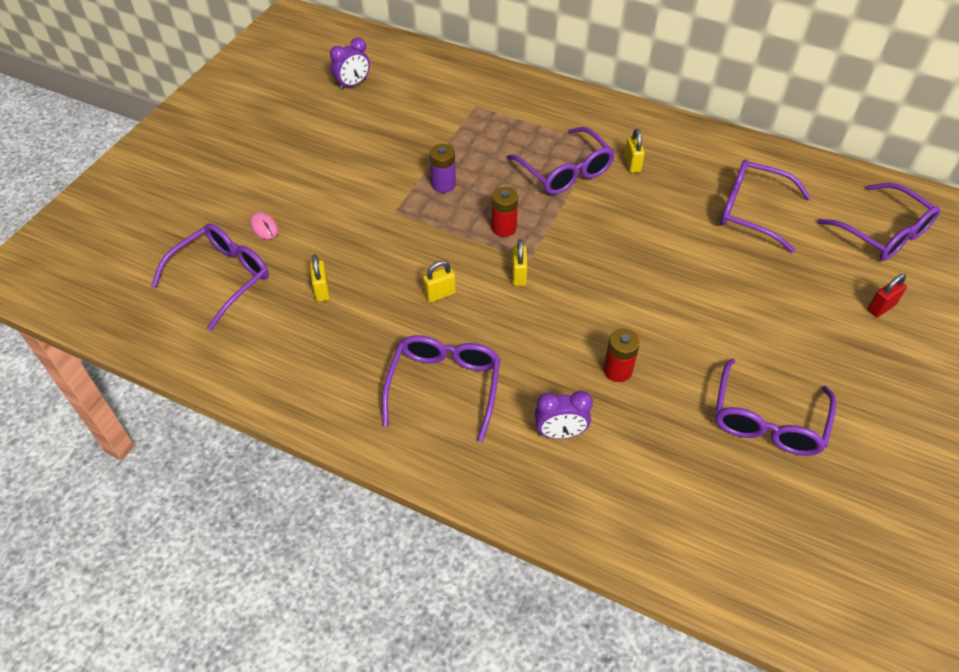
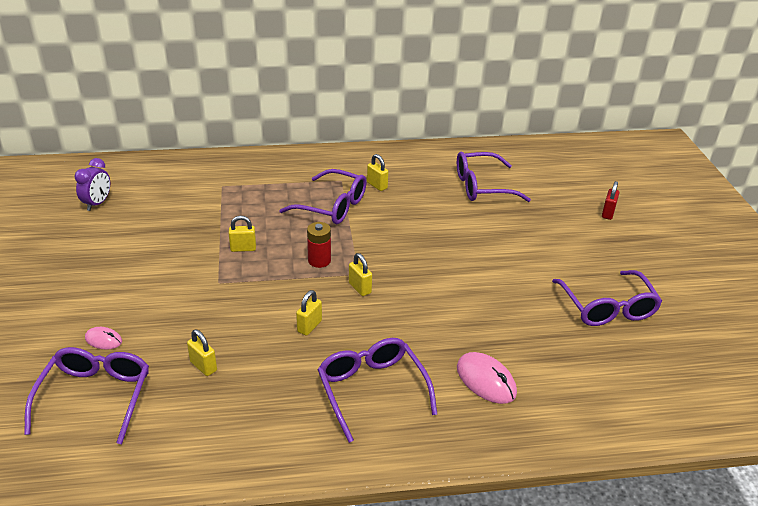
camera: 35 degrees left, 15 degrees down
(443, 184) = (243, 248): purple battery -> yellow padlock
(560, 433) = (486, 380): purple clock -> pink mouse
(617, 370) = (487, 320): red battery -> none
(883, 233) = (570, 171): purple glasses -> none

